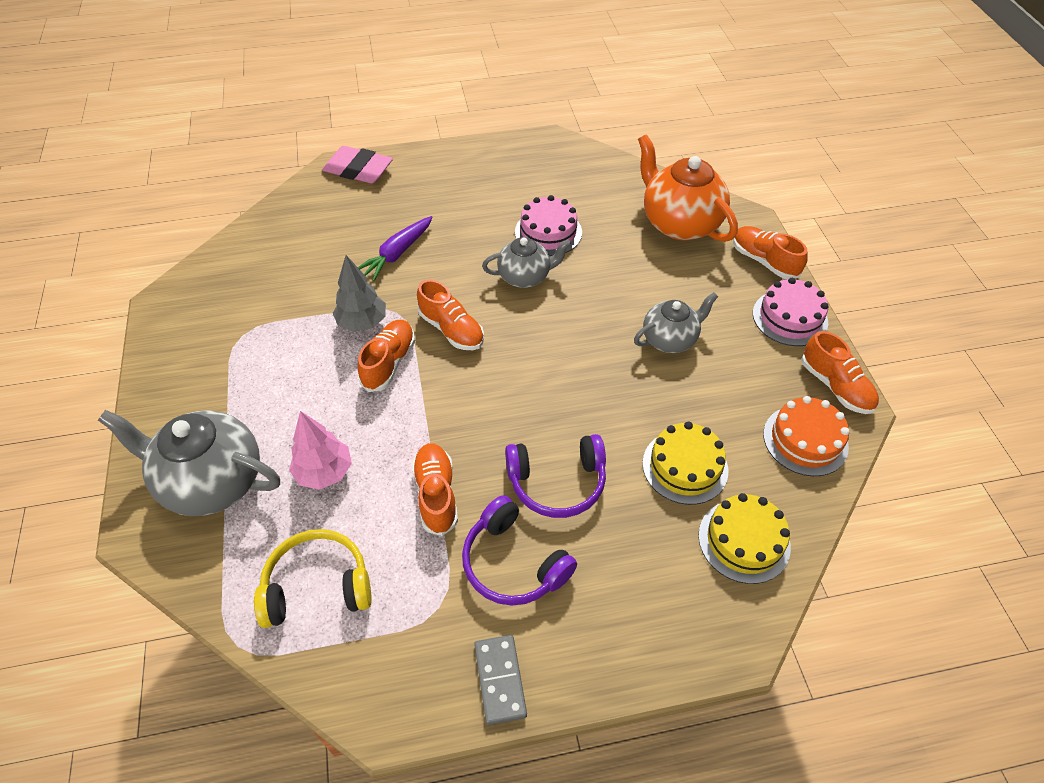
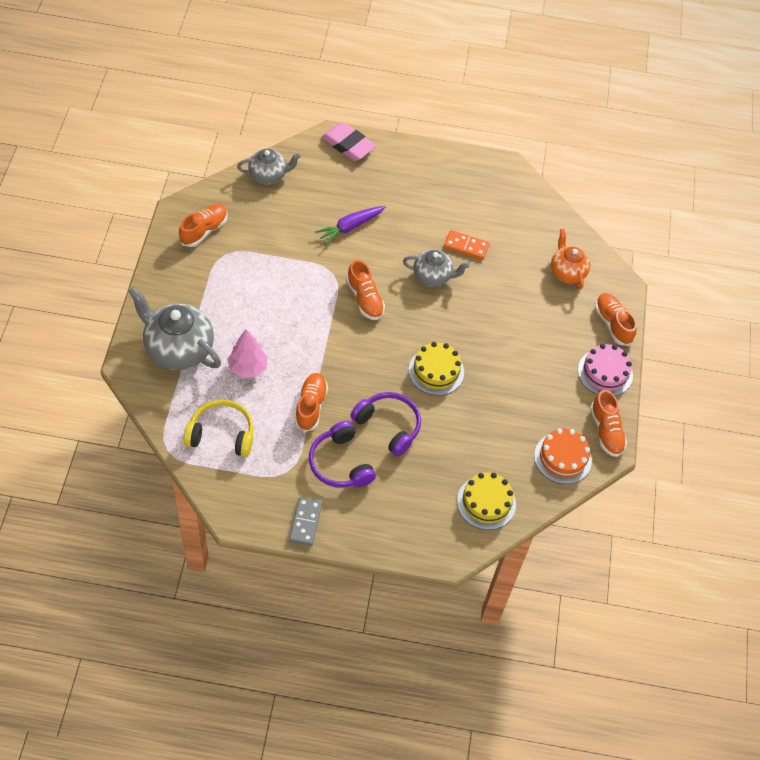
camera: 15 degrees right, 5 degrees up
(362, 323) = (307, 273): grey tree -> none
(389, 363) = (314, 308): orange shoe -> orange shoe (204, 230)
(548, 232) = (466, 246): pink cake -> orange domino
(557, 482) = (388, 426): purple headphones -> purple headphones turned 150 degrees counterclockwise
(670, 339) = (511, 358): grey teapot -> grey teapot (268, 176)
(679, 223) = (567, 272): orange teapot -> orange teapot, size x0.60
(685, 466) = (474, 446): yellow cake -> yellow cake (436, 371)

